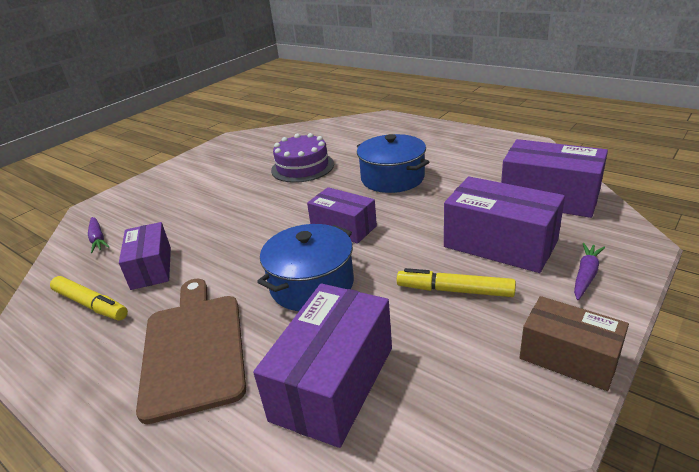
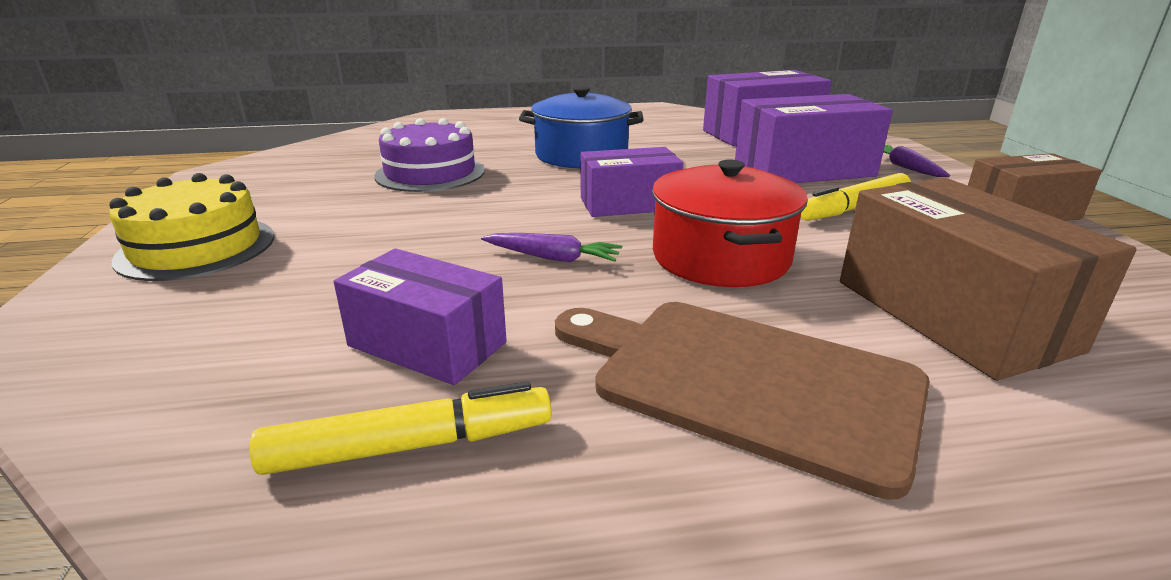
camera: 50 degrees left, 5 degrees down
(98, 239) = (177, 365): purple carrot -> purple carrot (552, 258)
(170, 184) = (197, 247): none -> yellow cake
(312, 284) = (720, 257): blue pot -> red pot
(333, 383) = (952, 314): purple box -> brown box

